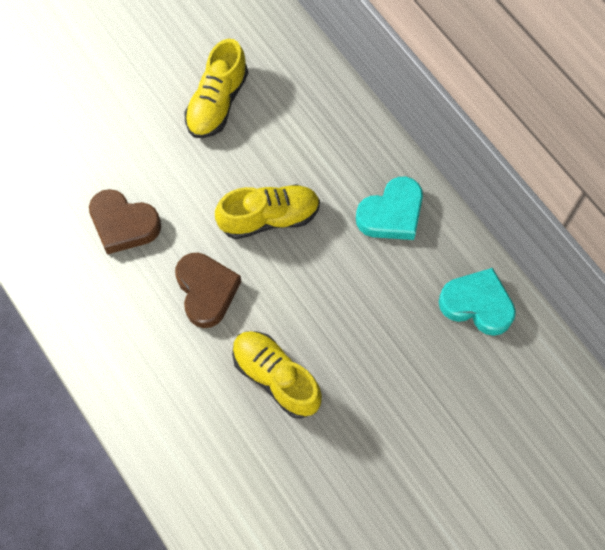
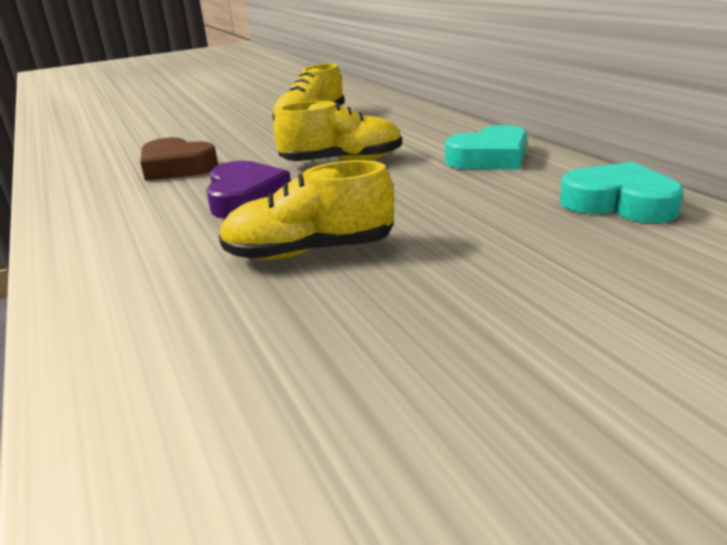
camera: 10 degrees right, 40 degrees down
(206, 291) = (245, 198): brown heart -> purple heart
(276, 377) = (309, 252): yellow shoe -> yellow shoe turned 60 degrees counterclockwise

